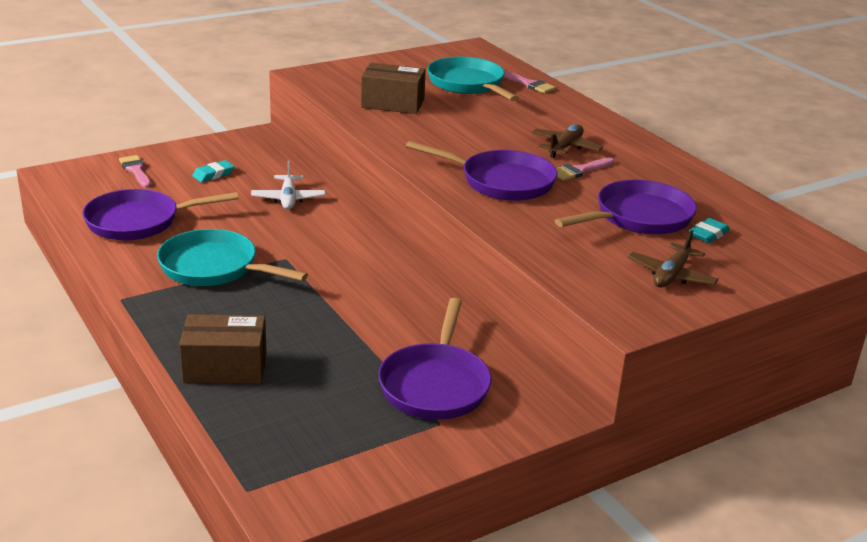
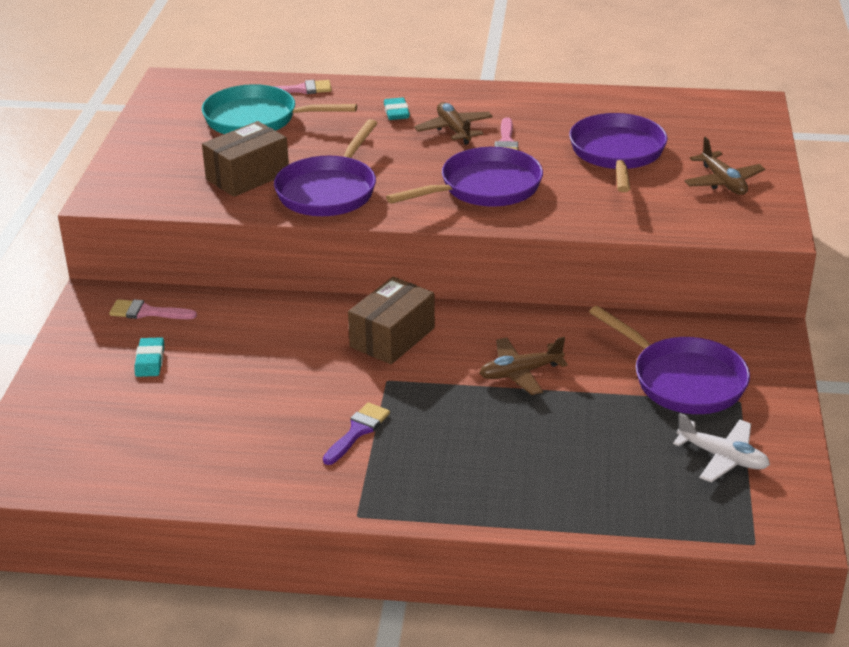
camera: 50 degrees left, 5 degrees up
(136, 170) = (70, 411): pink brush -> pink brush (147, 312)
(139, 222) = (200, 449): purple pan -> purple pan (329, 191)
(214, 267) = (358, 431): turquoise pan -> purple brush
(225, 367) = (552, 489): brown box -> brown box (392, 337)
(288, 199) = (266, 333): white plane -> white plane (722, 457)
(356, 307) = (520, 373): none -> brown plane
(708, 234) = (675, 137): turquoise eraser -> turquoise eraser (396, 112)

